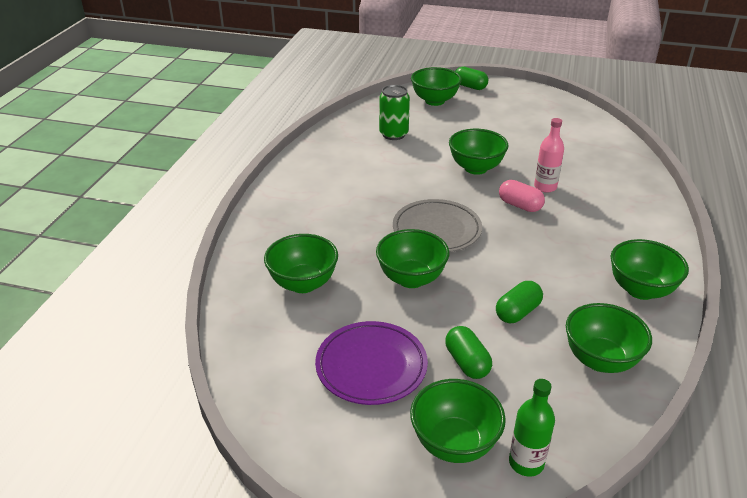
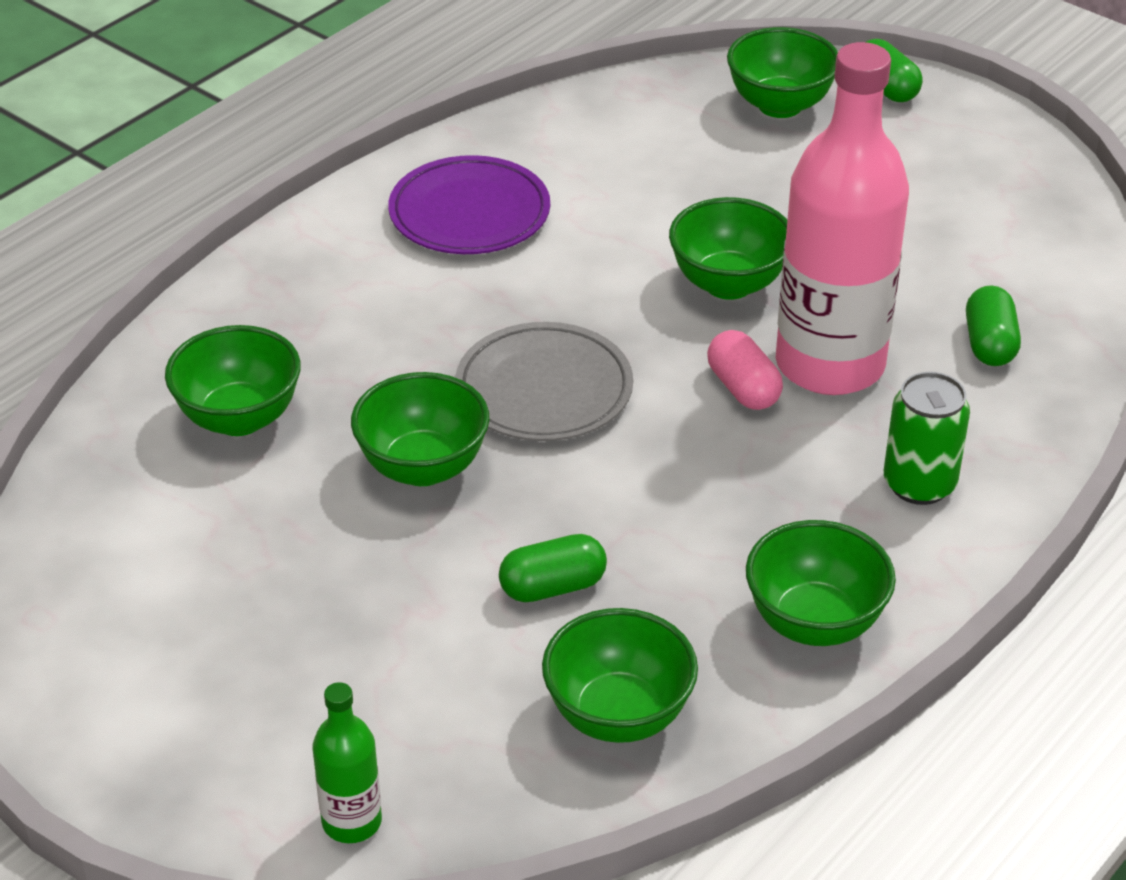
camera: 25 degrees right, 5 degrees up
(371, 366) = (240, 593): purple plate -> purple plate (469, 213)
(393, 134) = (630, 163): green can -> green can (919, 484)
(454, 444) = (269, 754): green bowl -> none
(467, 362) = (394, 640): green capsule -> green capsule (989, 344)
(545, 187) = (830, 364): pink bottle -> pink bottle, size x2.26

